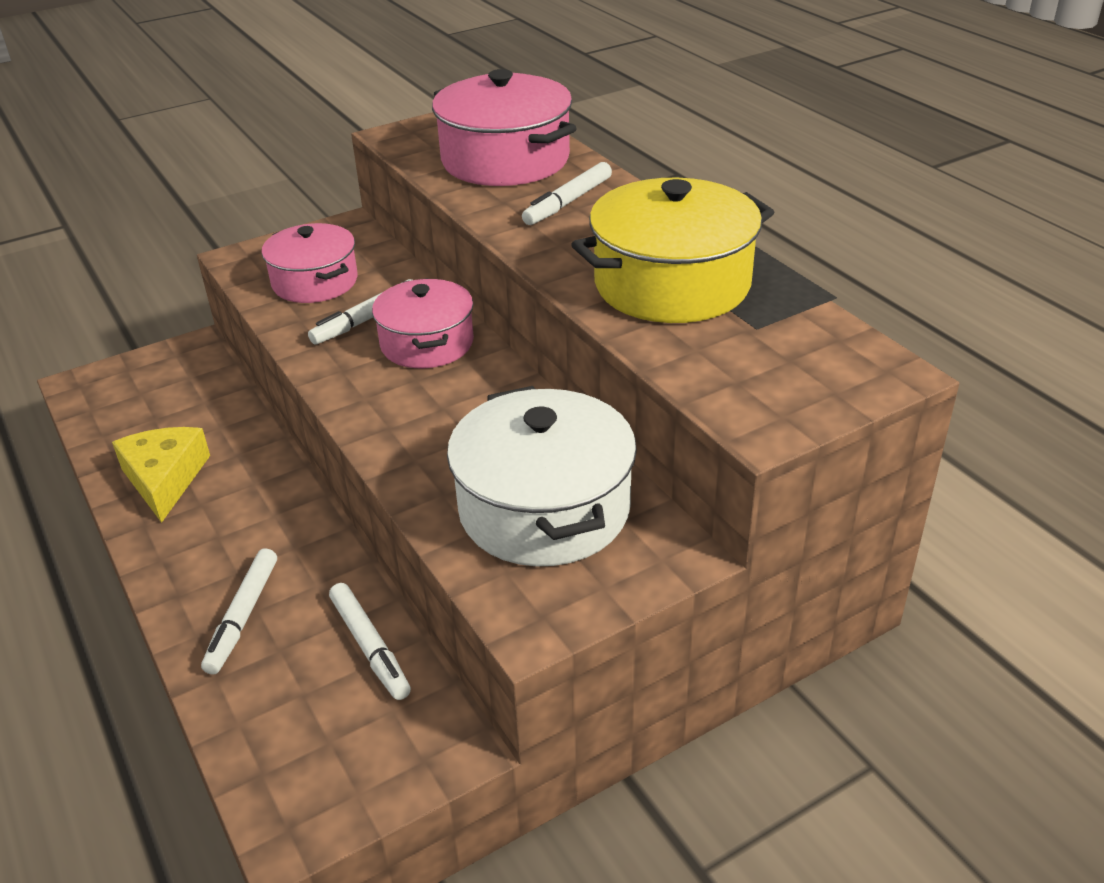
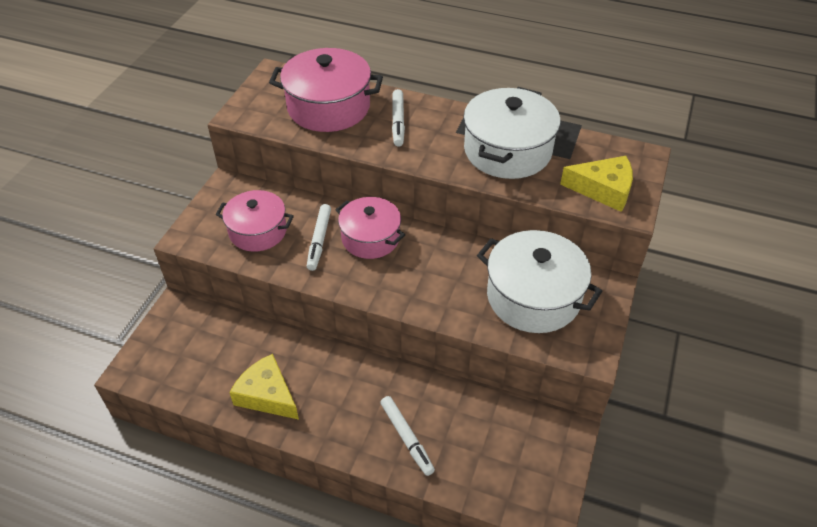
camera: 40 degrees left, 10 degrees up
(370, 647) = (483, 412): white marker -> none
(672, 284) = (507, 151): yellow pot -> white pot
(754, 384) = (603, 189): none -> yellow cheese

